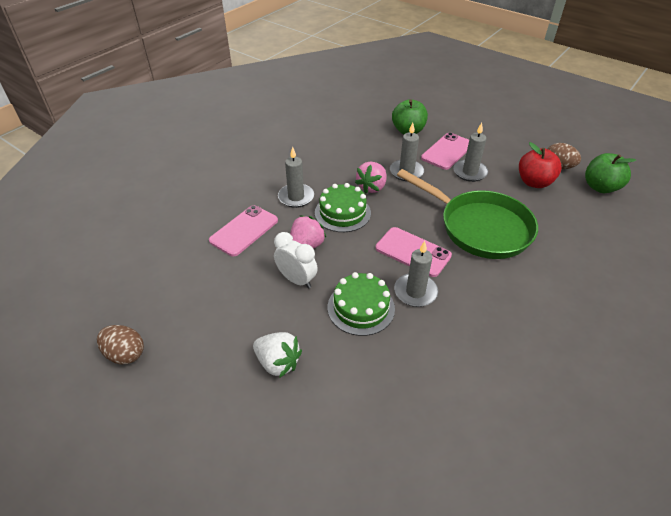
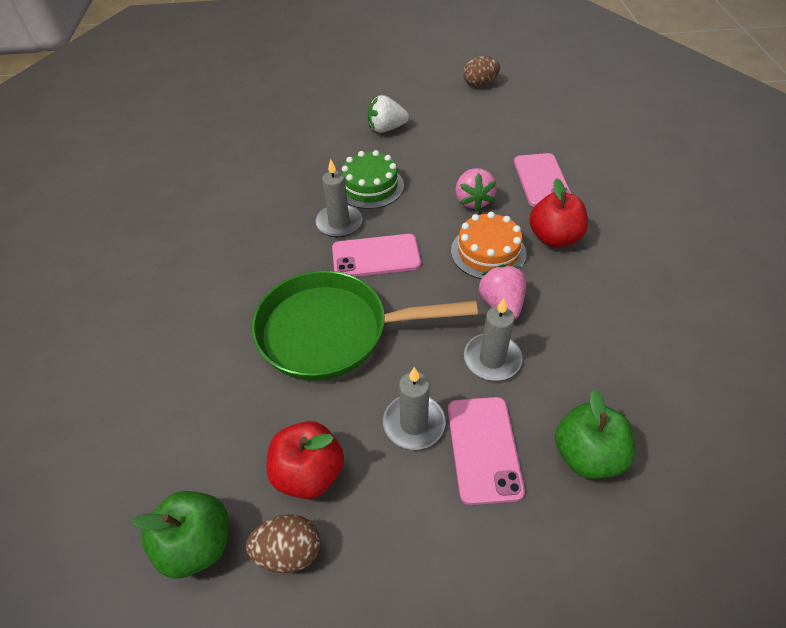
camera: 140 degrees right, 5 degrees up
(296, 197) = (554, 238): grey candle -> red apple
(297, 280) = (443, 174): white clock -> none
(342, 213) = (488, 252): green cake -> orange cake

